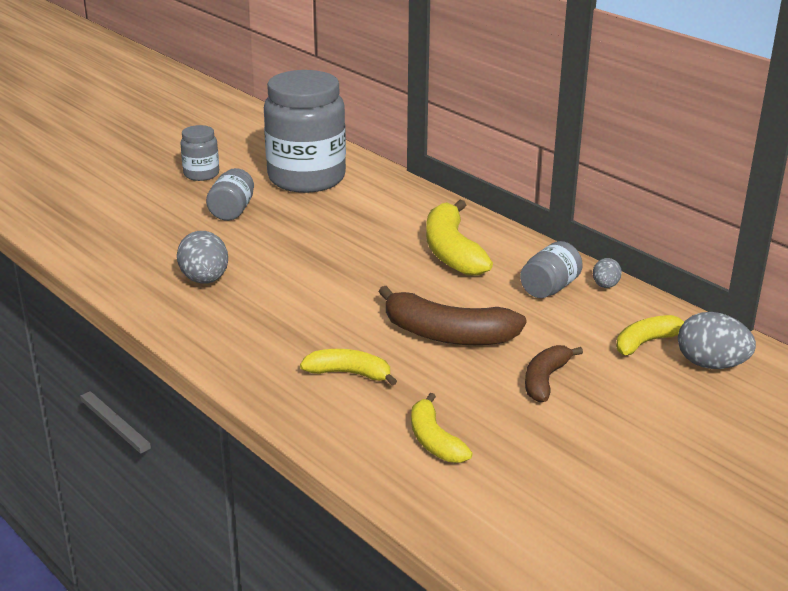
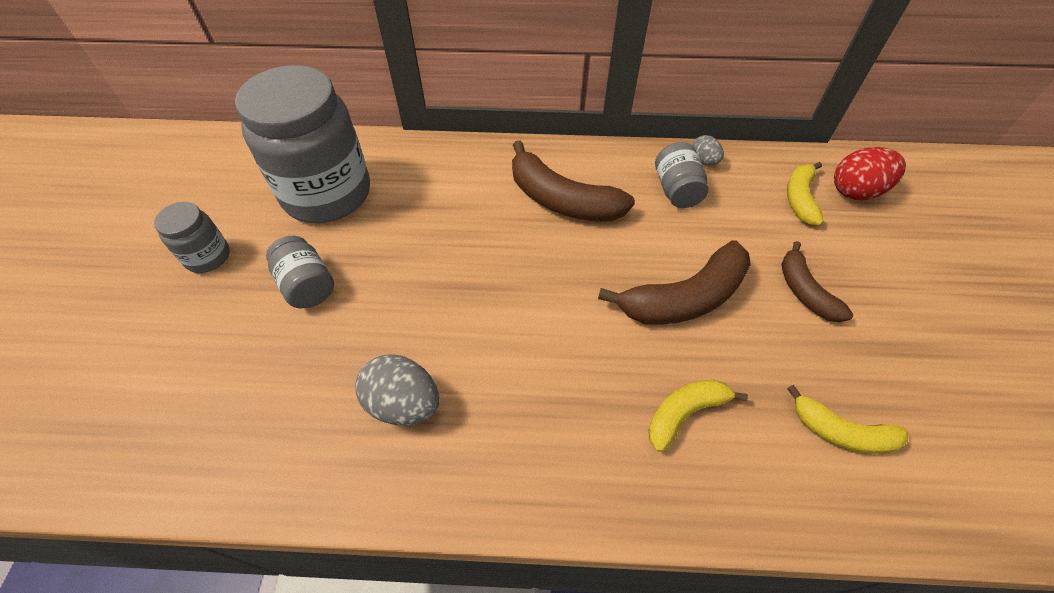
camera: 45 degrees left, 25 degrees up
(452, 251) = (562, 200): yellow banana -> brown banana
(711, 364) = (856, 191): grey egg -> red egg

